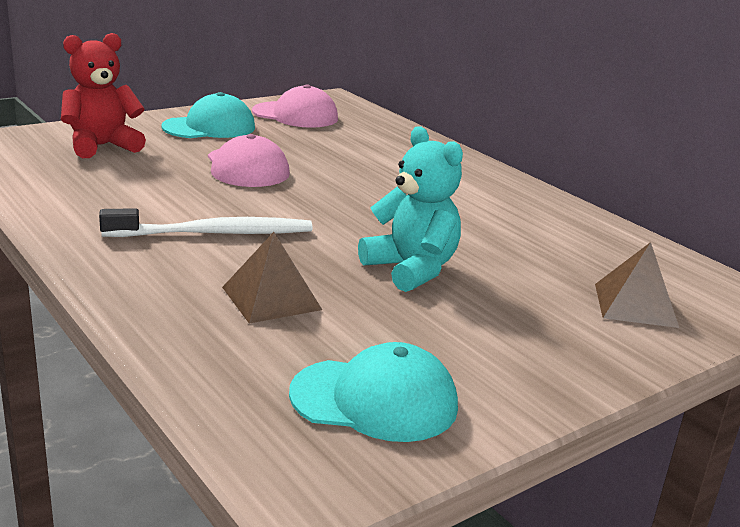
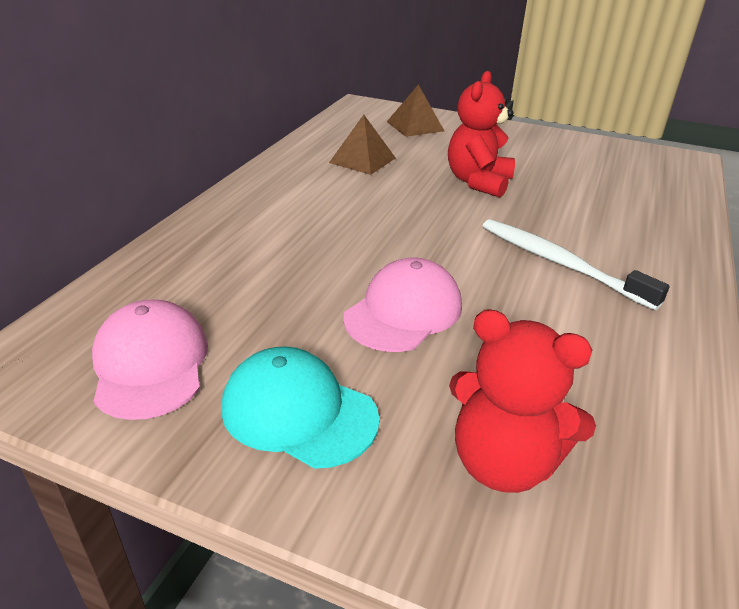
camera: 120 degrees left, 10 degrees up
(271, 298) = (593, 210): brown pyramid -> brown pyramid (362, 160)
(374, 400) = (615, 161): turquoise cap -> none
(411, 269) = (478, 182): turquoise teddy bear -> red teddy bear

